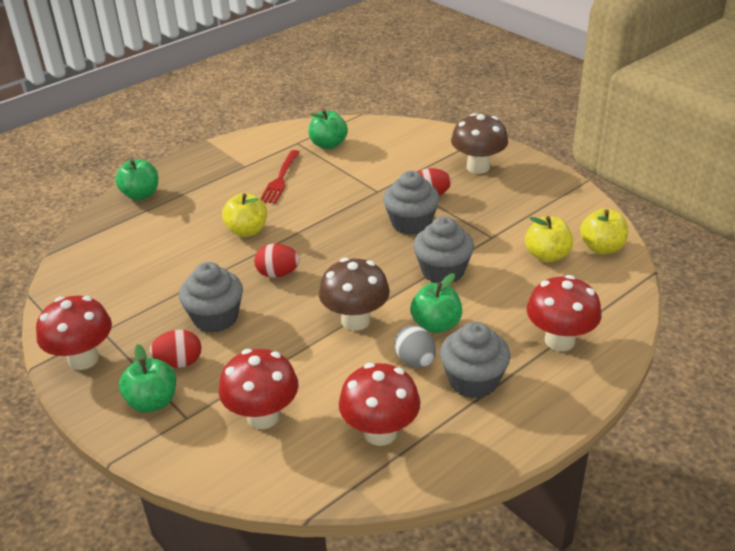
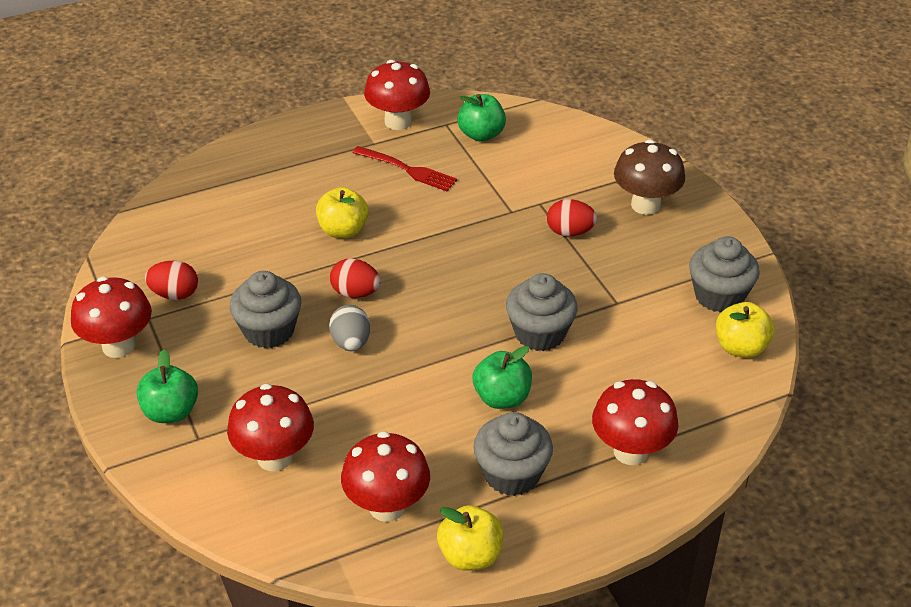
camera: 15 degrees right, 5 degrees up
(141, 195) = (244, 157): green apple -> none
(179, 362) = (212, 374): red egg -> red egg (175, 294)
(258, 148) = (398, 121): none -> red mushroom
(280, 179) = (407, 169): red fork -> red fork turned 90 degrees counterclockwise
(355, 320) = (416, 371): brown mushroom -> none
(411, 223) = (531, 263): grey cupcake -> grey cupcake (719, 296)
(415, 361) = (460, 435): grey egg -> grey egg (351, 343)
(547, 255) = (670, 342): yellow apple -> yellow apple (470, 555)

